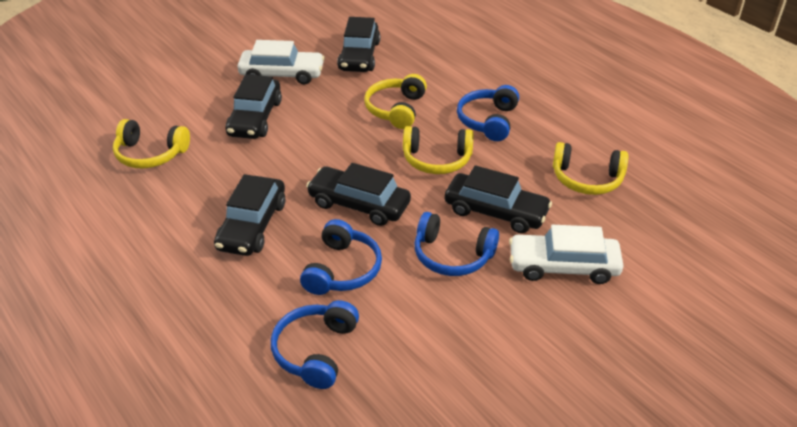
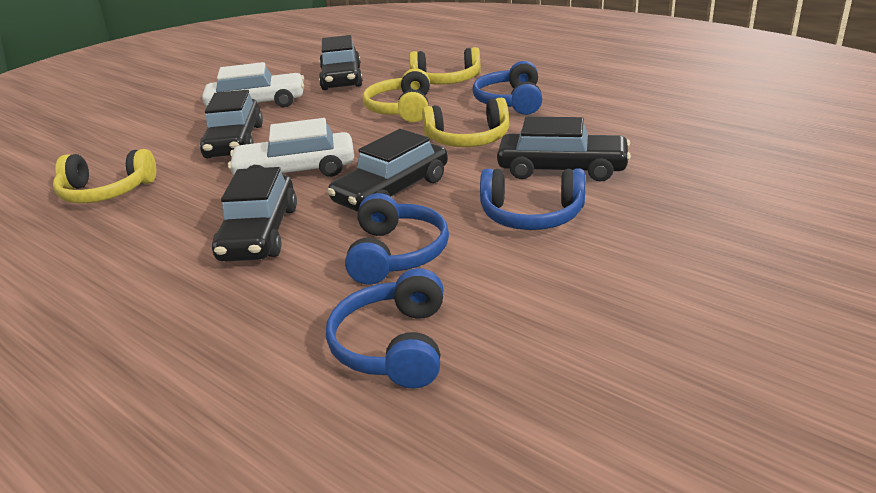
camera: 10 degrees left, 10 degrees down
(359, 204) = (392, 191): black car -> black car turned 60 degrees counterclockwise
(563, 266) = (673, 200): white car -> white car (295, 171)
(587, 179) = (649, 126): yellow headphones -> yellow headphones (446, 80)

